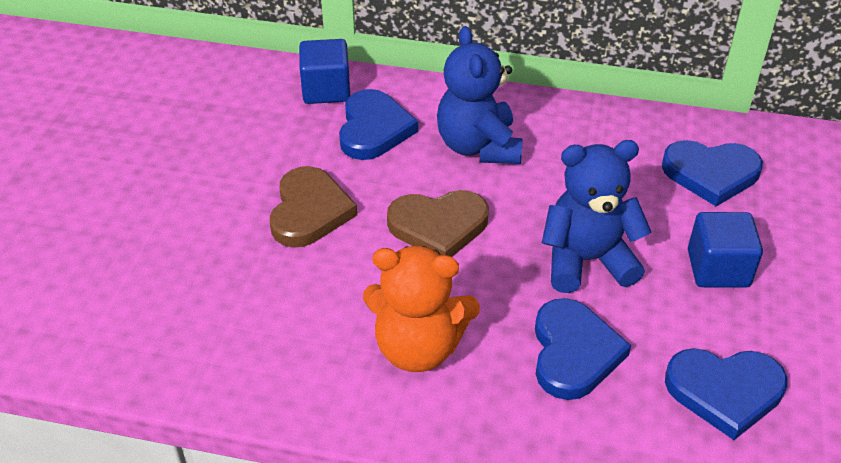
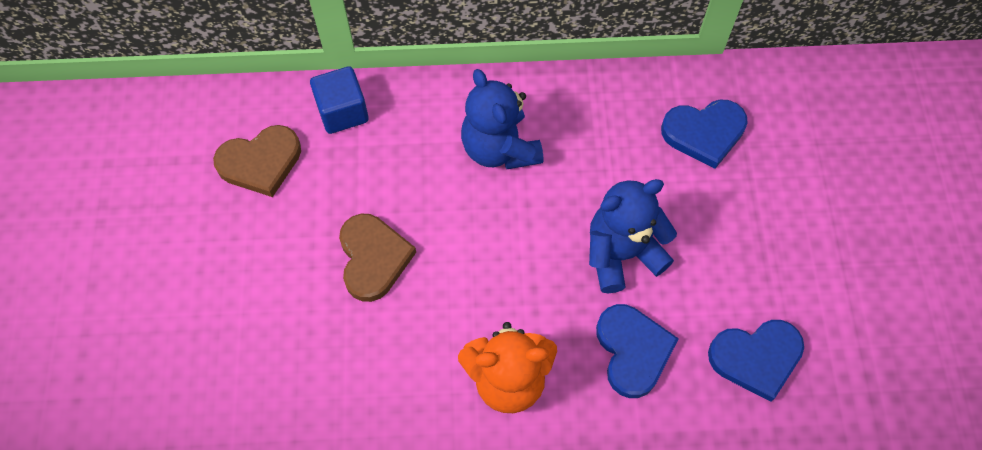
camera: 15 degrees left, 20 degrees up
(374, 129) = (401, 149): blue heart -> none
(438, 226) = (489, 247): brown heart -> brown heart (260, 162)
(718, 268) = (729, 236): blue cube -> none

